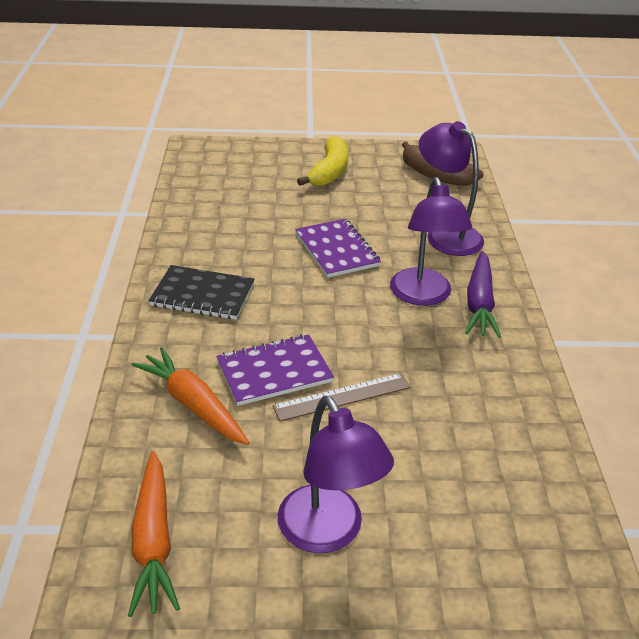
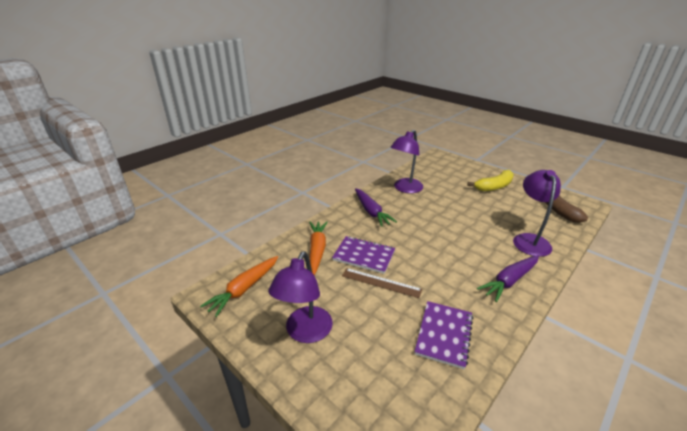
camera: 45 degrees right, 5 degrees down
(202, 295) = (371, 212): black notebook -> purple carrot
(336, 250) = (456, 221): purple notebook -> purple notebook (444, 334)
(423, 296) = (478, 261): purple lamp -> purple lamp (405, 189)

